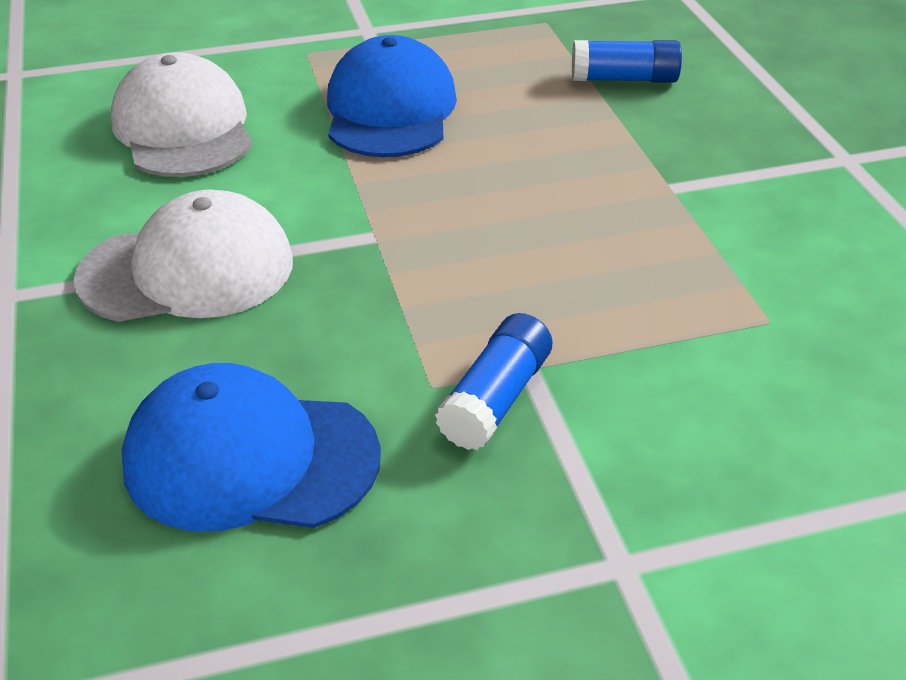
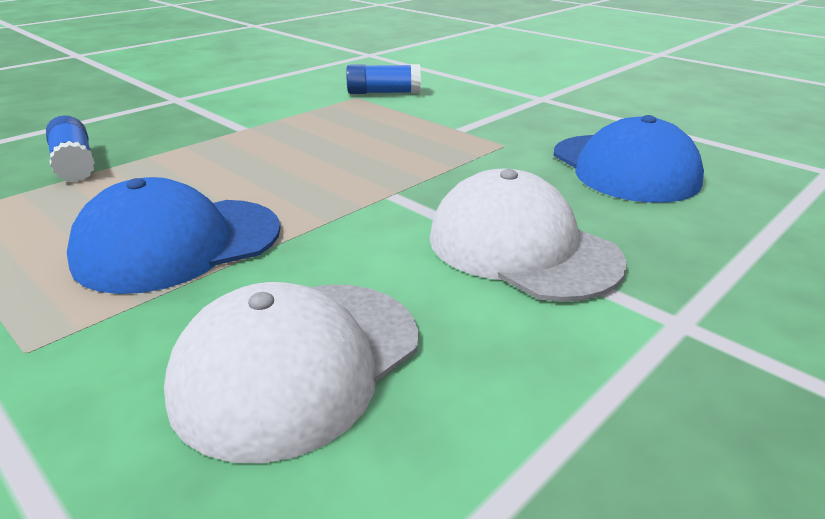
camera: 120 degrees left, 10 degrees down
(495, 399) = (491, 131): blue glue stick -> blue glue stick (383, 93)

